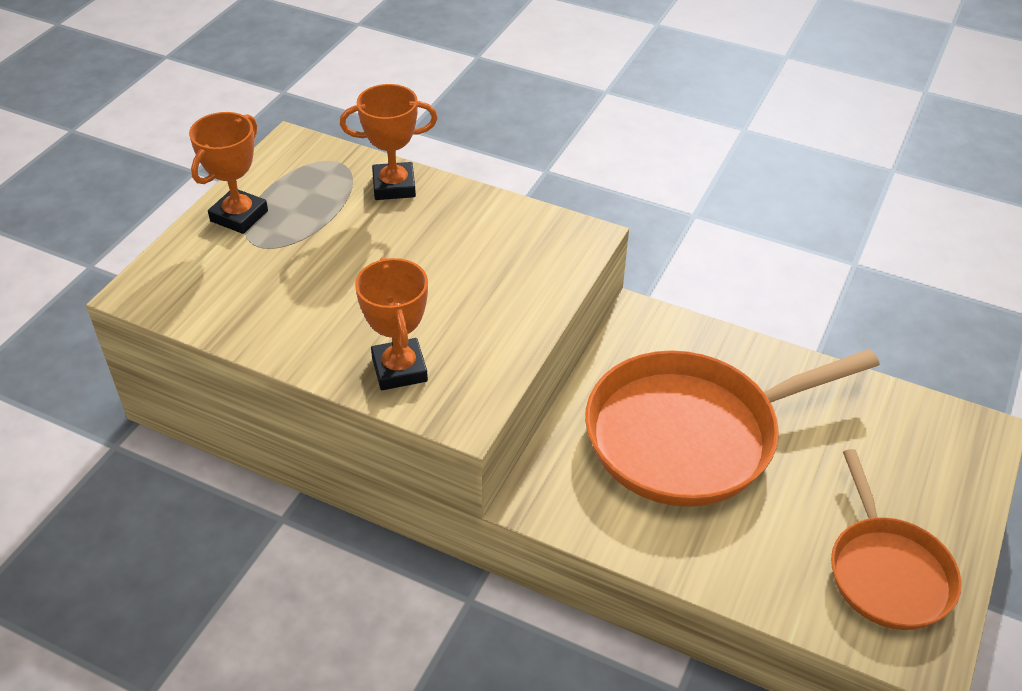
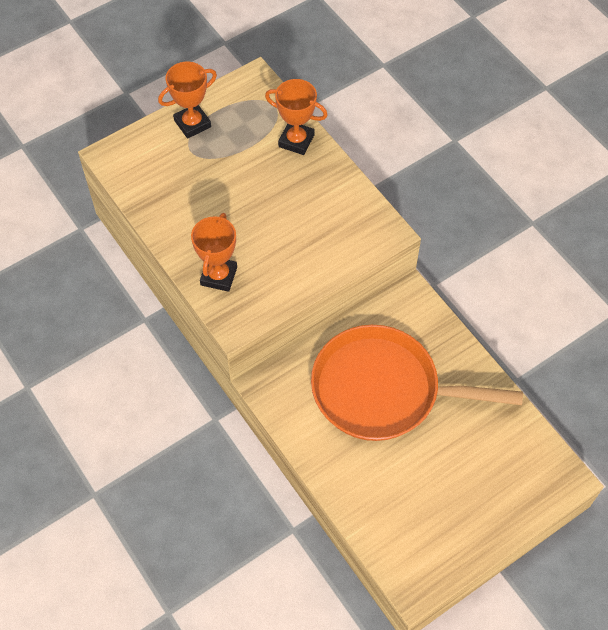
camera: 30 degrees right, 15 degrees up
(887, 572) = (431, 530): orange pan -> none

